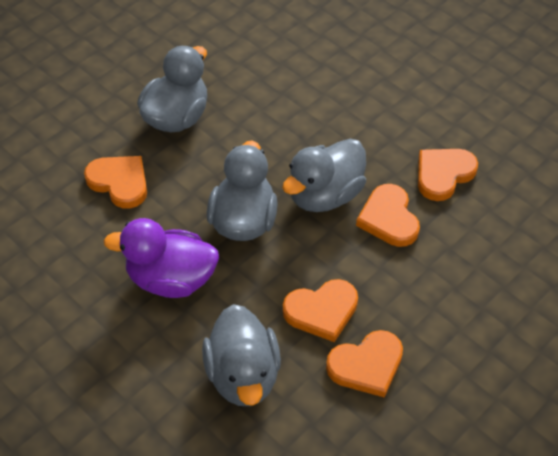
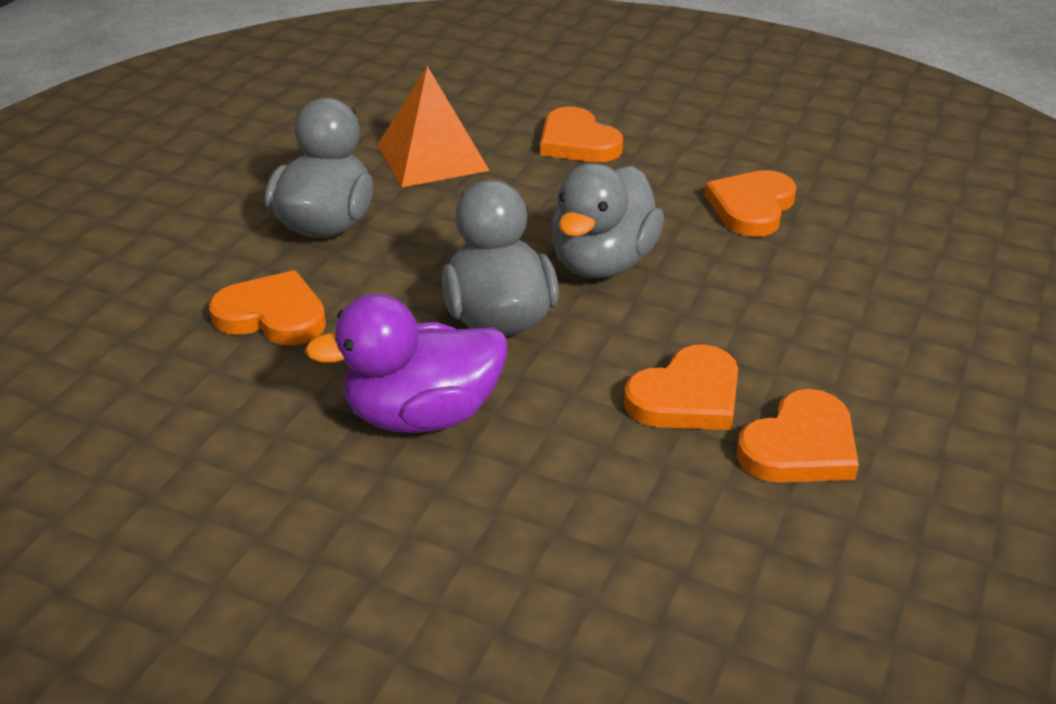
camera: 20 degrees left, 15 degrees down
(243, 375) = (616, 511): grey duck -> none
(263, 76) = (432, 157): none -> orange pyramid
(389, 218) = (711, 268): orange heart -> orange heart (577, 142)

